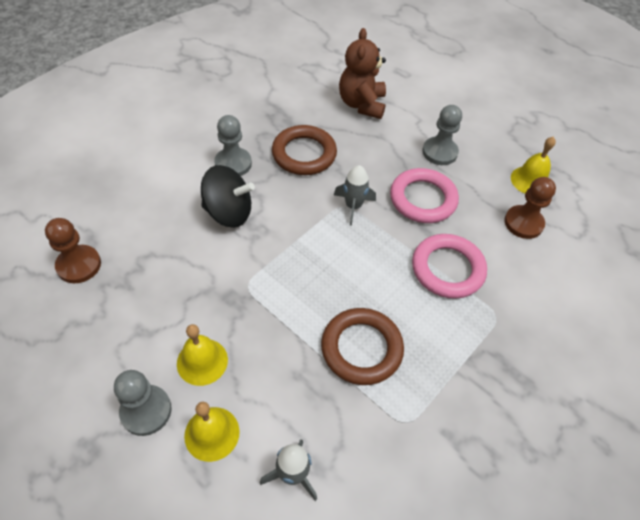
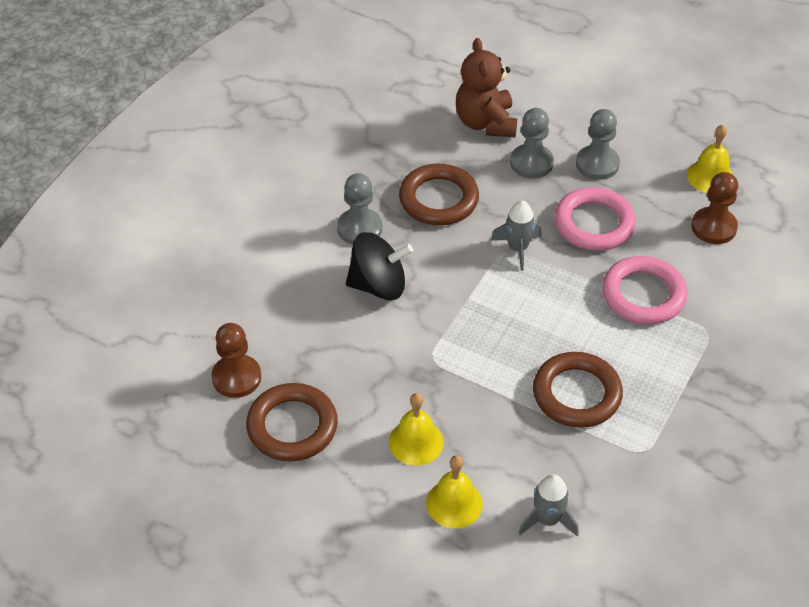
camera: 10 degrees left, 5 degrees down
(103, 320) = (292, 426): none -> brown ring
(146, 411) = (379, 498): grey pawn -> grey pawn (531, 163)

